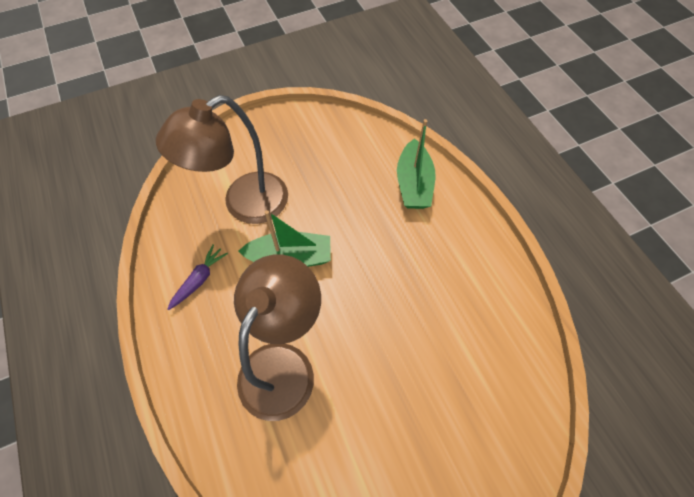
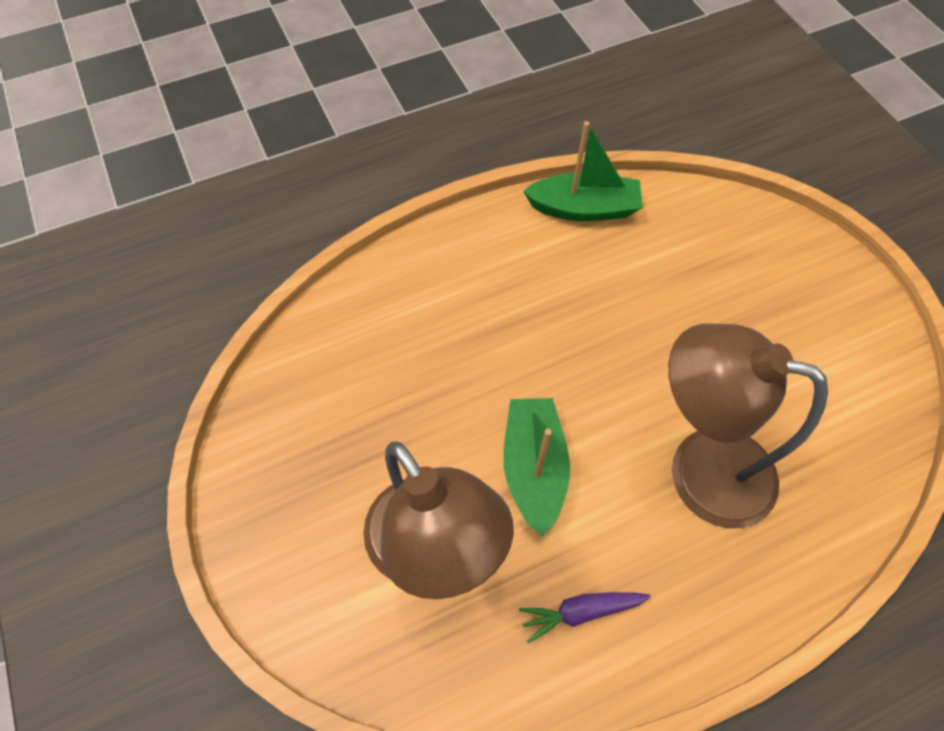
camera: 90 degrees left, 0 degrees up
(199, 280) = (581, 612): purple carrot -> purple carrot turned 45 degrees counterclockwise
(413, 184) = (402, 297): green boat -> green boat (584, 208)

